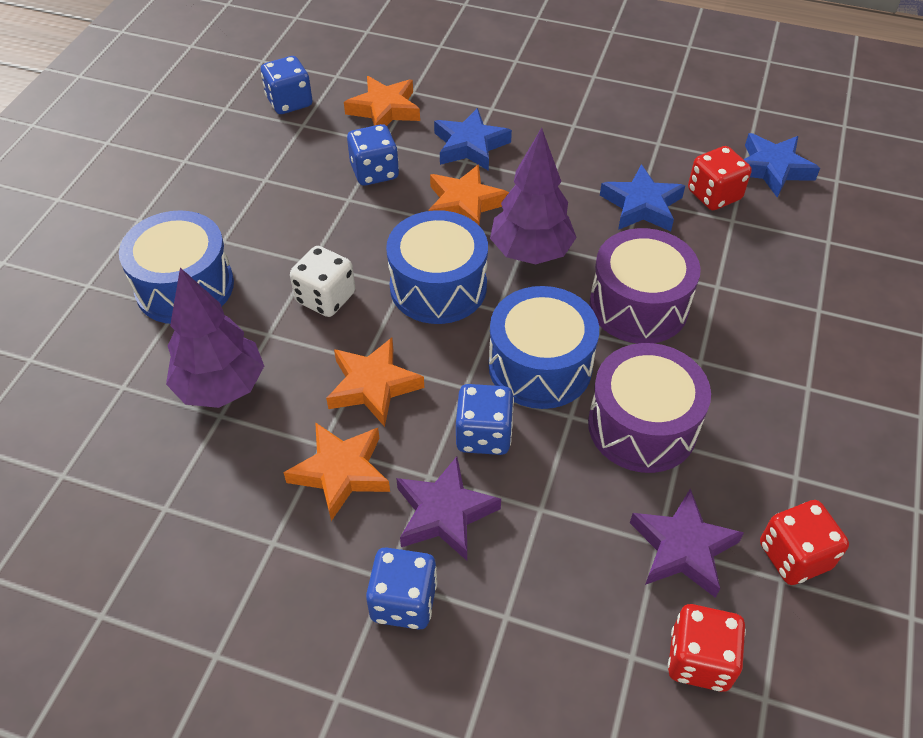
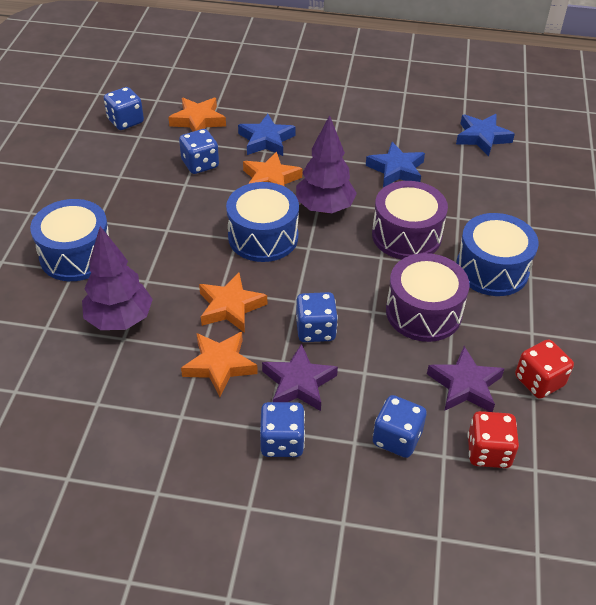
camera: 10 degrees left, 5 degrees down
(325, 298) = (183, 252): white dice -> none
(540, 366) = (346, 281): blue drum -> blue drum (492, 269)
(568, 619) = (397, 438): none -> blue dice
(714, 195) = (445, 158): red dice -> none

